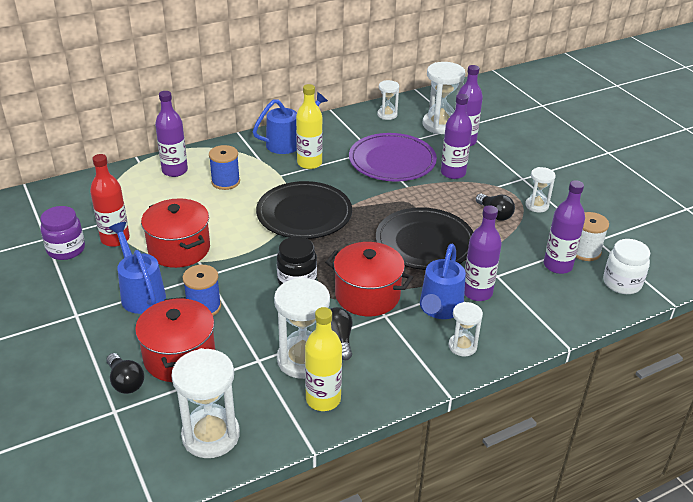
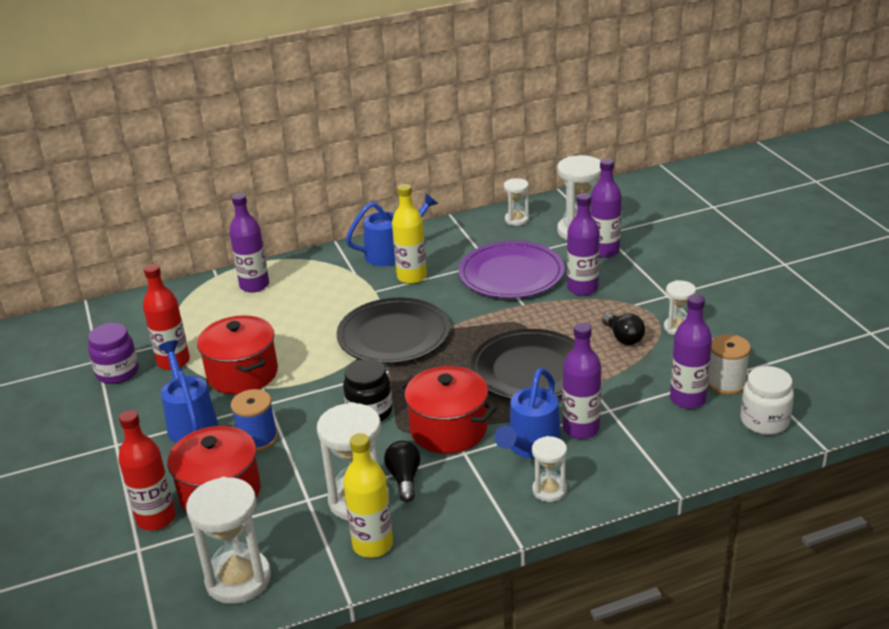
camera: 10 degrees right, 5 degrees down
(125, 382) = (156, 518): black light bulb -> red bottle
(225, 182) = (310, 298): blue spool -> none

